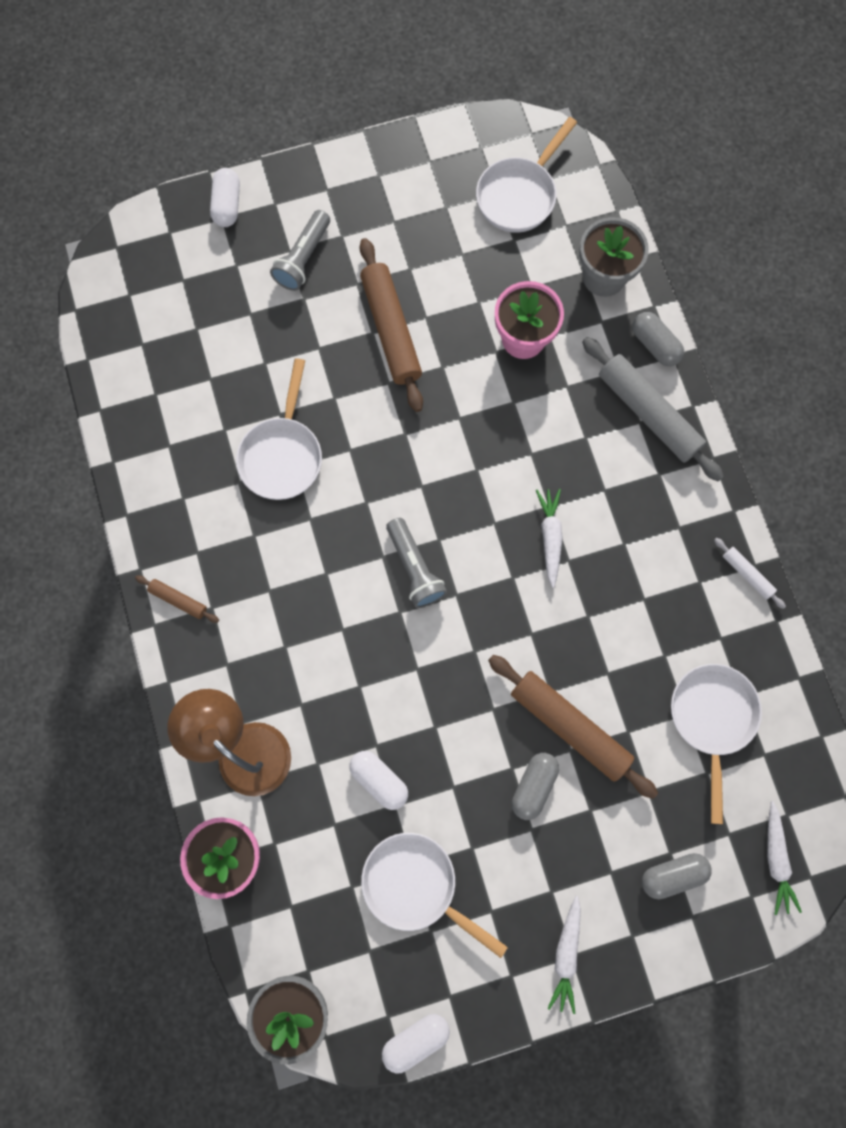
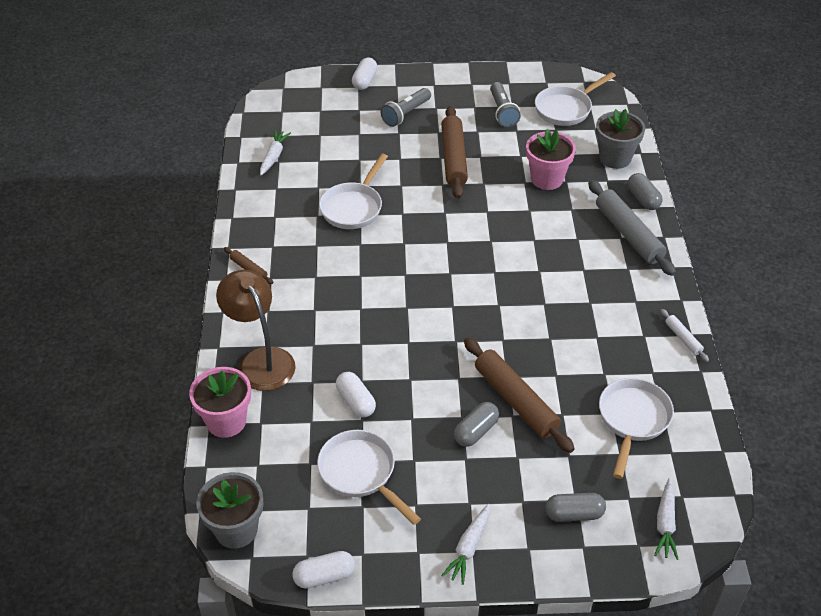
camera: 15 degrees right, 30 degrees down
(414, 568) = (426, 285): grey flashlight -> grey flashlight (502, 112)
(550, 537) = (534, 287): white carrot -> white carrot (274, 156)

